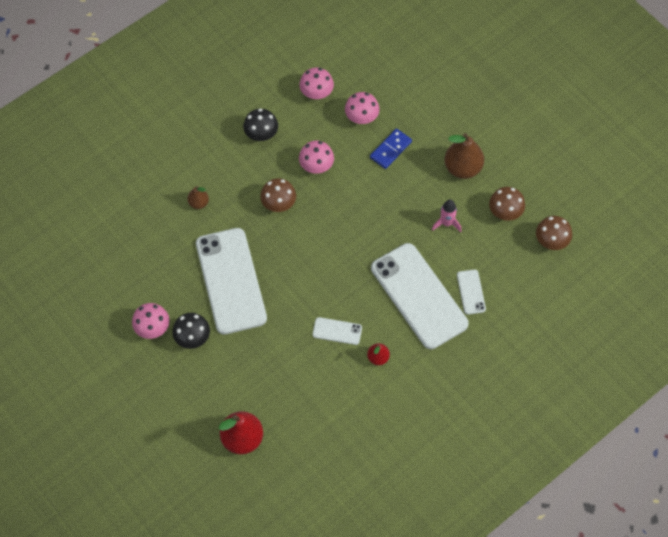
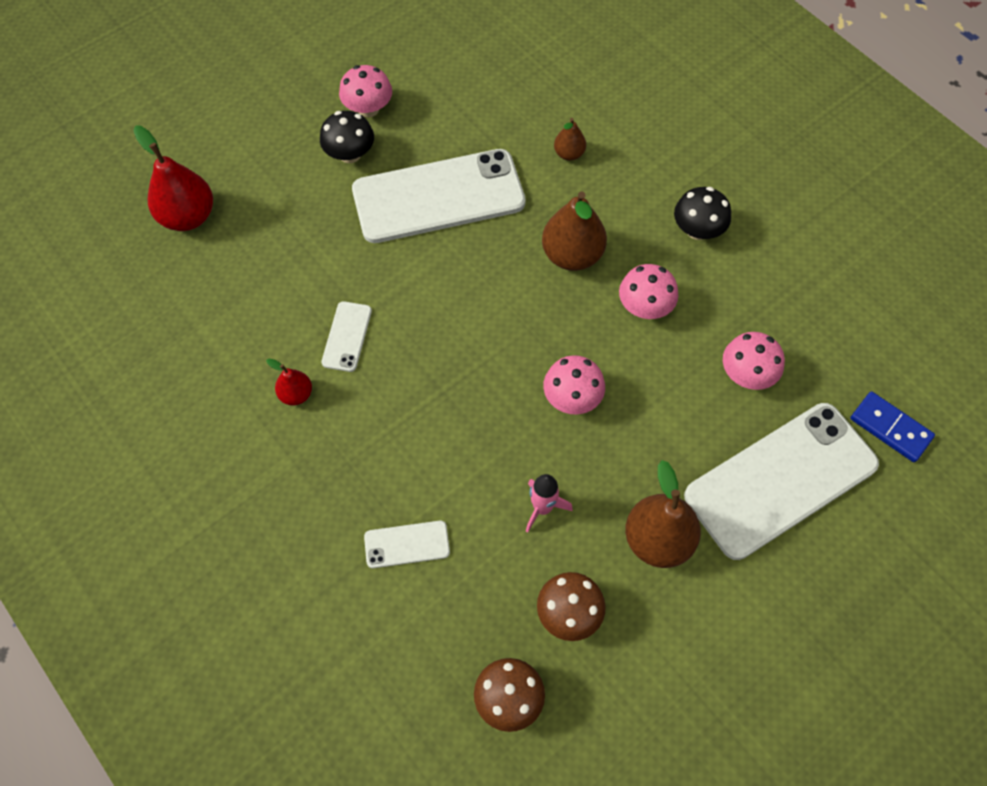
camera: 90 degrees right, 0 degrees up
(278, 203) = (572, 255): brown mushroom -> brown pear
(316, 93) = (786, 306): pink mushroom -> pink mushroom (572, 398)
(390, 149) = (686, 419): blue domino -> blue domino (890, 428)
(419, 296) = (402, 458): white phone -> white phone (780, 480)

